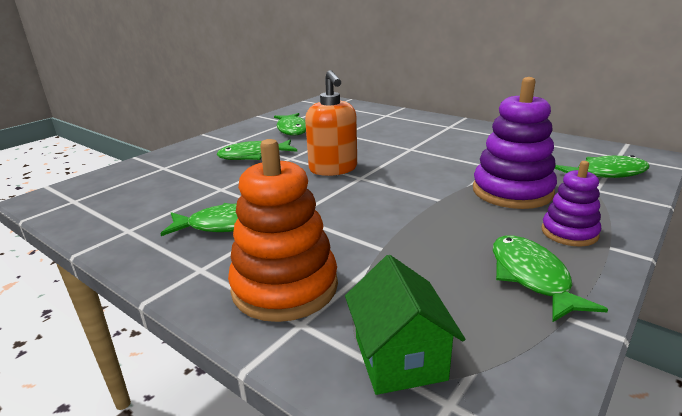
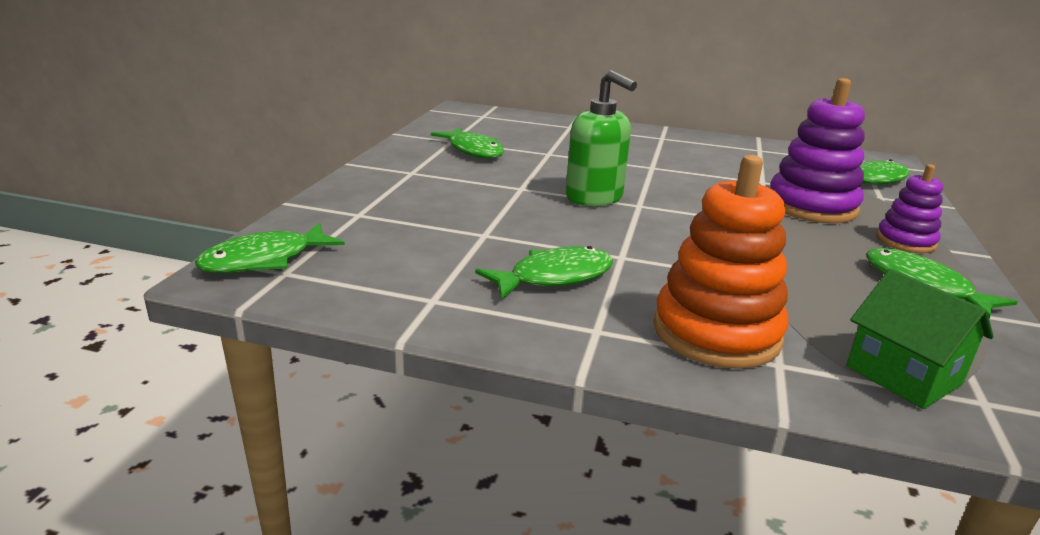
camera: 25 degrees left, 0 degrees up
(254, 156) = (469, 189): green fish -> green fish (264, 260)
(333, 169) = (594, 198): orange soap dispenser -> green soap dispenser

